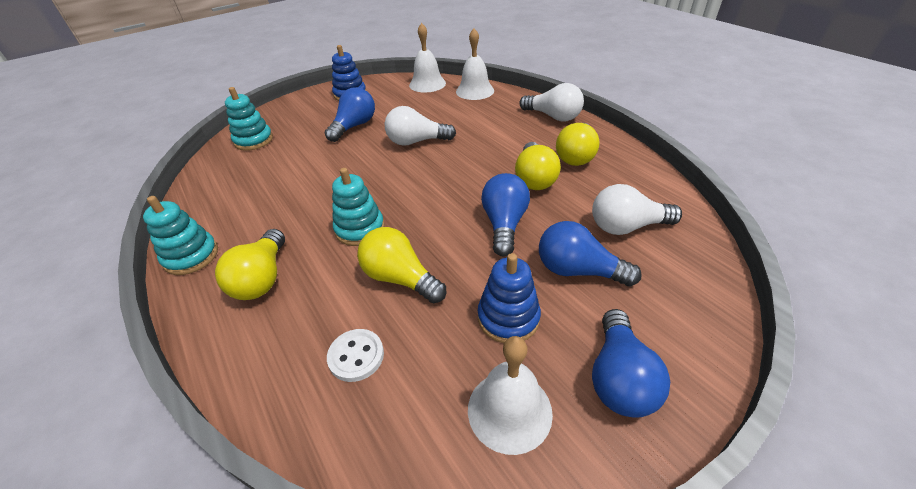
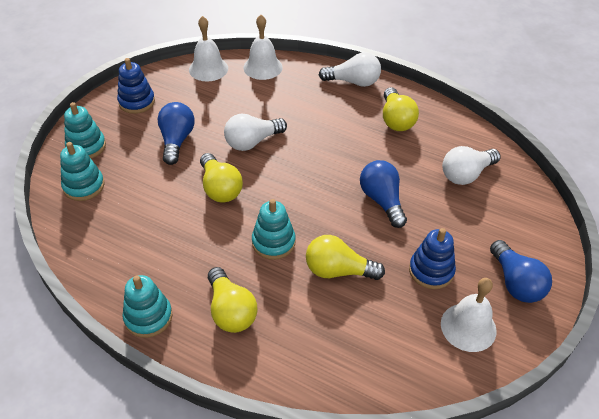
camera: 30 degrees left, 5 degrees up
(284, 115) = (86, 146): none -> turquoise stacking toy
(356, 356) = (352, 335): white button -> none
(534, 178) = (378, 151): yellow light bulb -> yellow light bulb (220, 188)
(578, 270) = (454, 220): blue light bulb -> none

